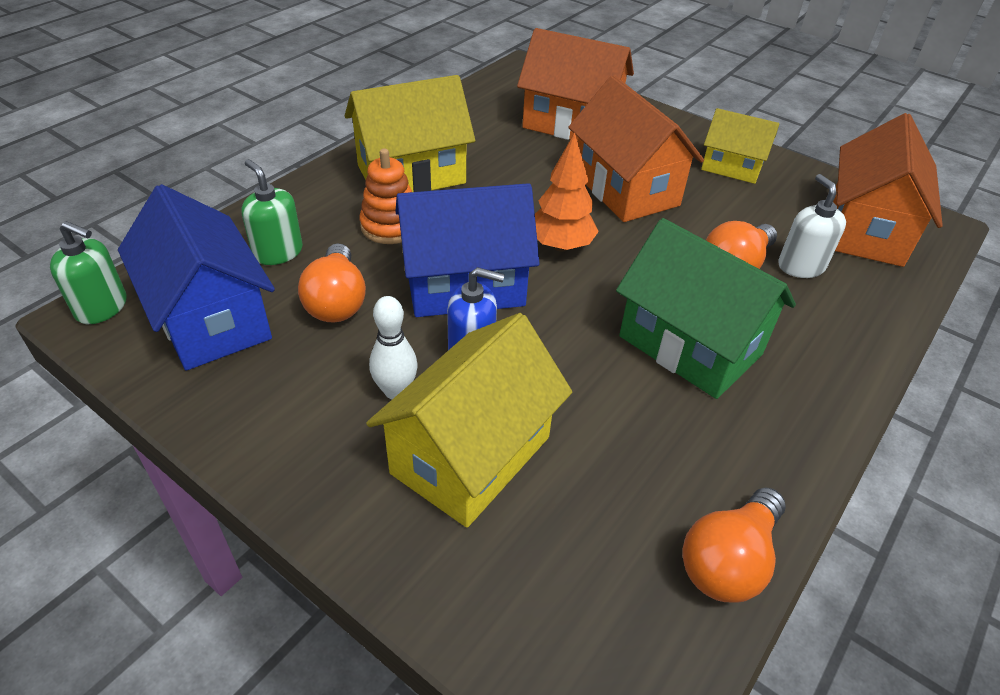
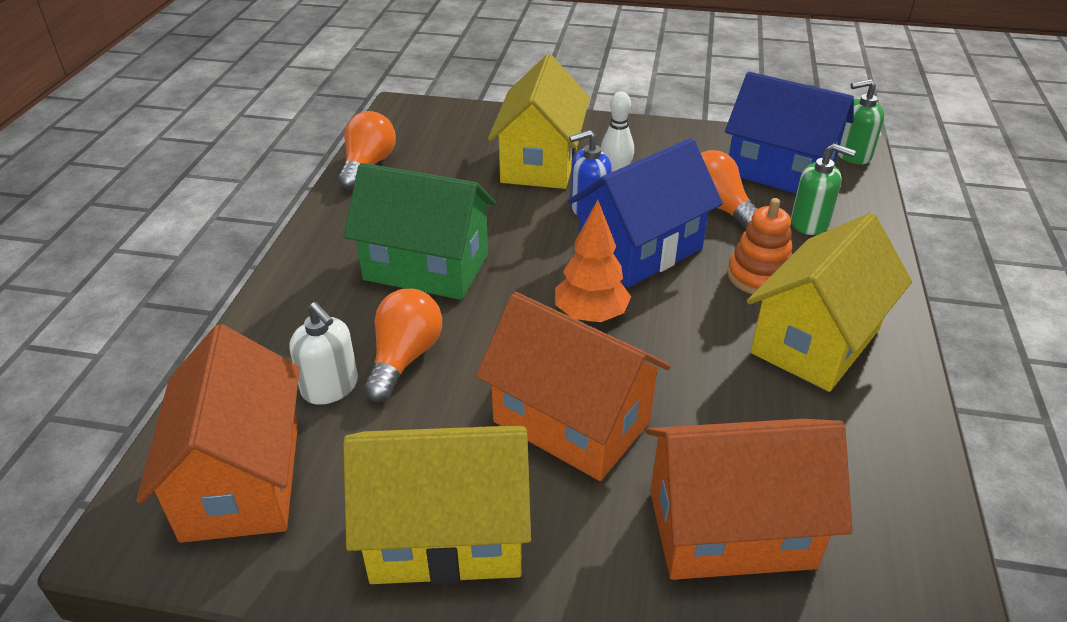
camera: 155 degrees right, 5 degrees down
(731, 167) = (446, 534): yellow house -> yellow house, size x1.64

